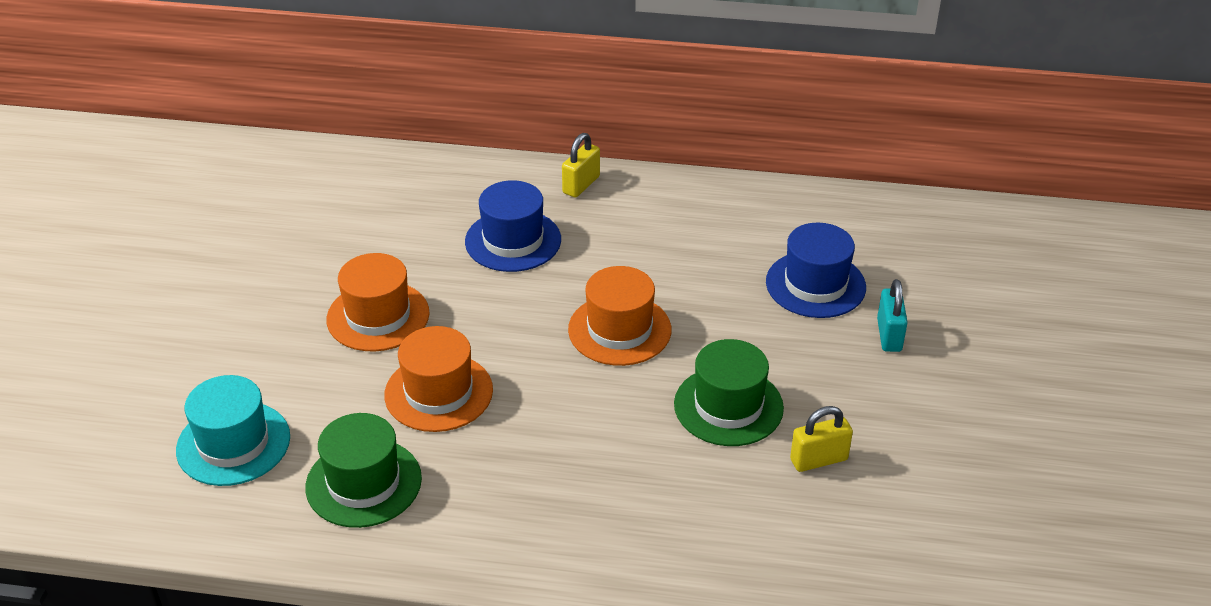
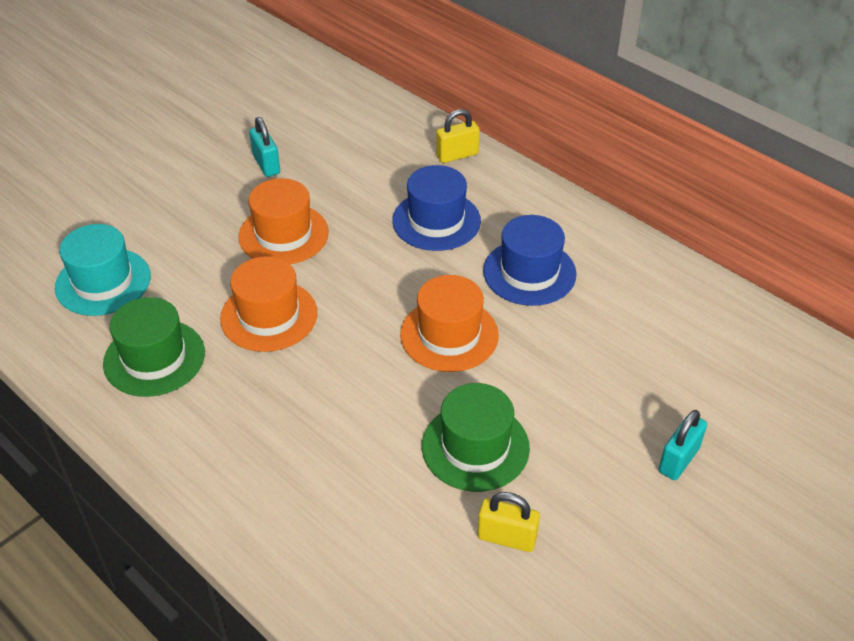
camera: 35 degrees right, 5 degrees up
(292, 261) = (266, 164): none -> turquoise padlock
(581, 185) = (533, 198): yellow padlock -> yellow padlock (457, 155)
(815, 284) = (653, 379): blue hat -> blue hat (529, 272)

